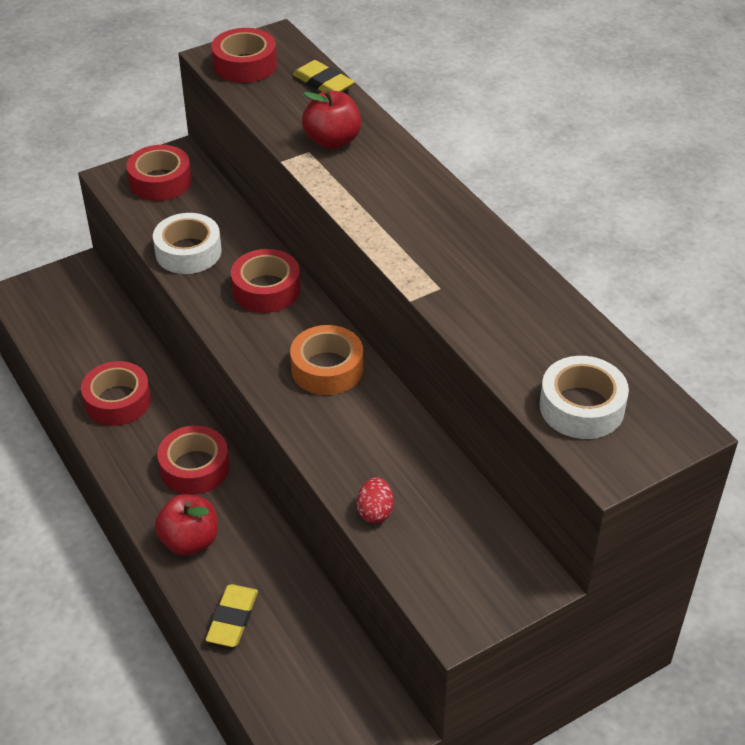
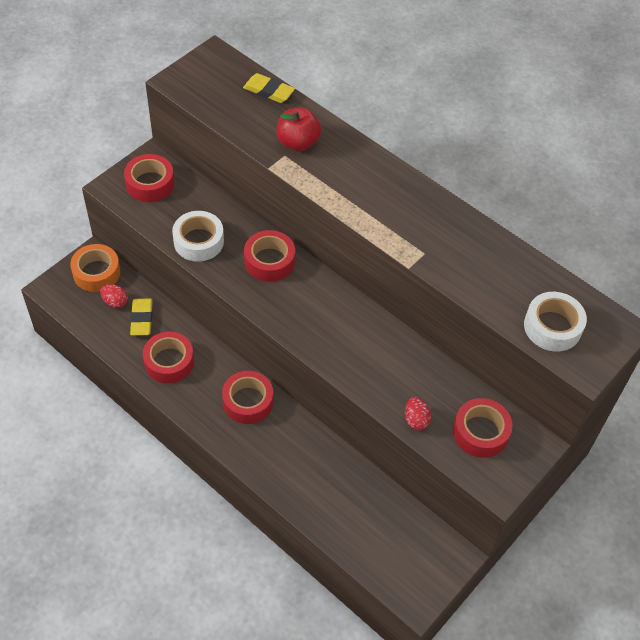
camera: 20 degrees left, 10 degrees up
(84, 322) = (115, 302): none -> red egg
(190, 541) = (268, 459): red apple -> none
(232, 619) = (321, 508): yellow eraser -> yellow eraser (142, 319)
(245, 65) = (202, 85): red tape -> red tape (480, 432)
(327, 368) = (339, 317): orange tape -> orange tape (96, 272)

